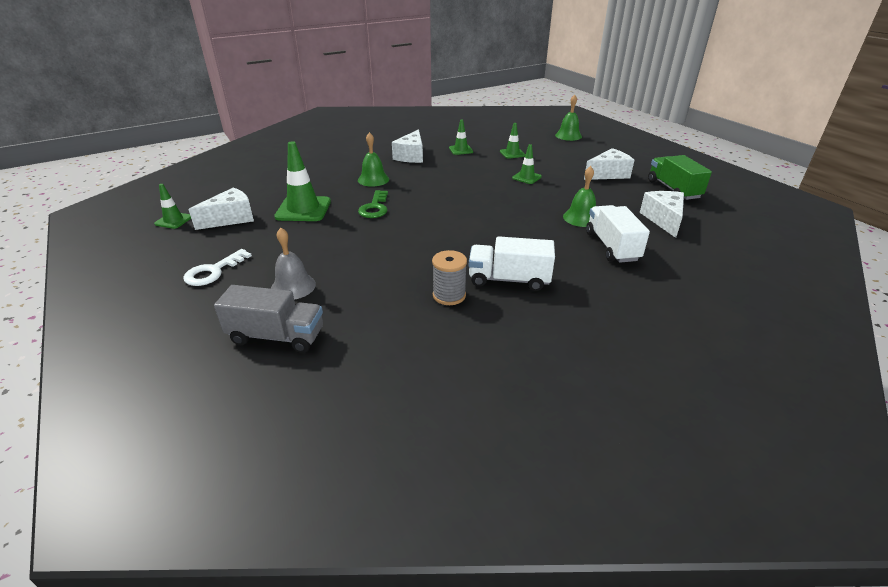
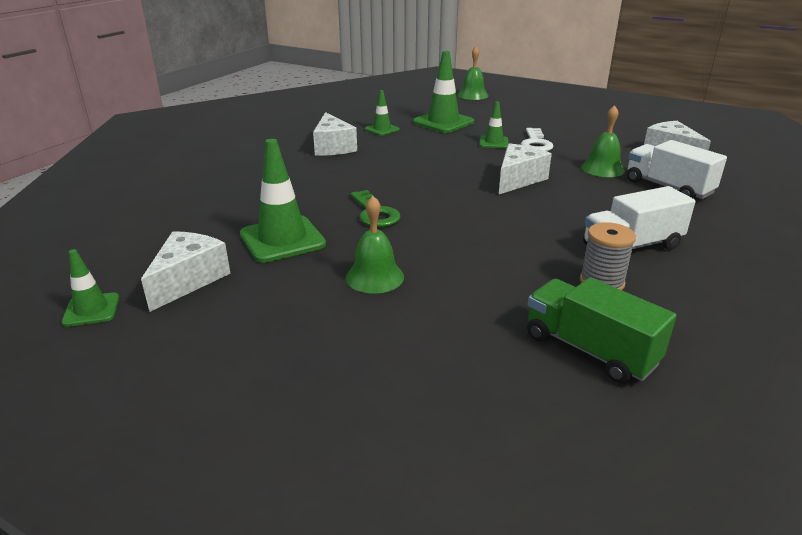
camera: 30 degrees left, 5 degrees down
(213, 271) = (266, 357): white key -> white key (535, 143)
(276, 336) = (484, 406): grey truck -> none
(293, 286) = (411, 336): grey bell -> none
(373, 179) = (324, 182): green bell -> green bell (375, 277)
(512, 153) = (443, 122): green traffic cone -> green traffic cone, size x1.81
(608, 174) = (564, 123): white cheese -> white cheese (518, 179)
(673, 189) = (637, 125): green truck -> green truck (589, 350)

